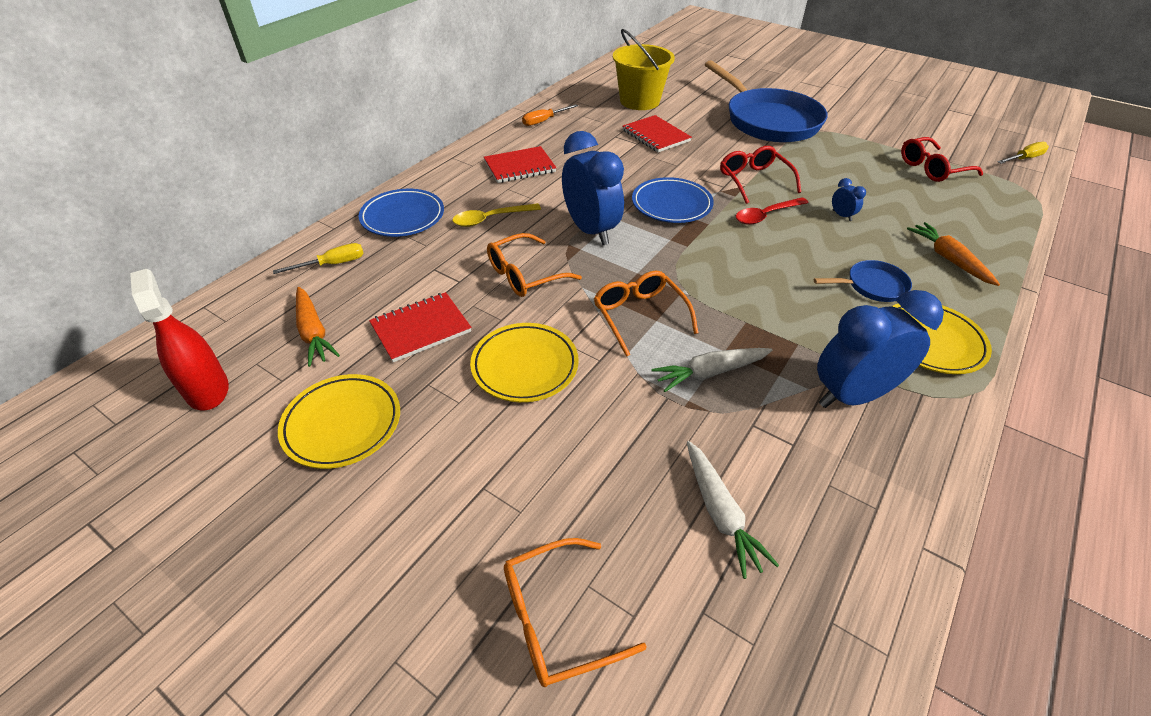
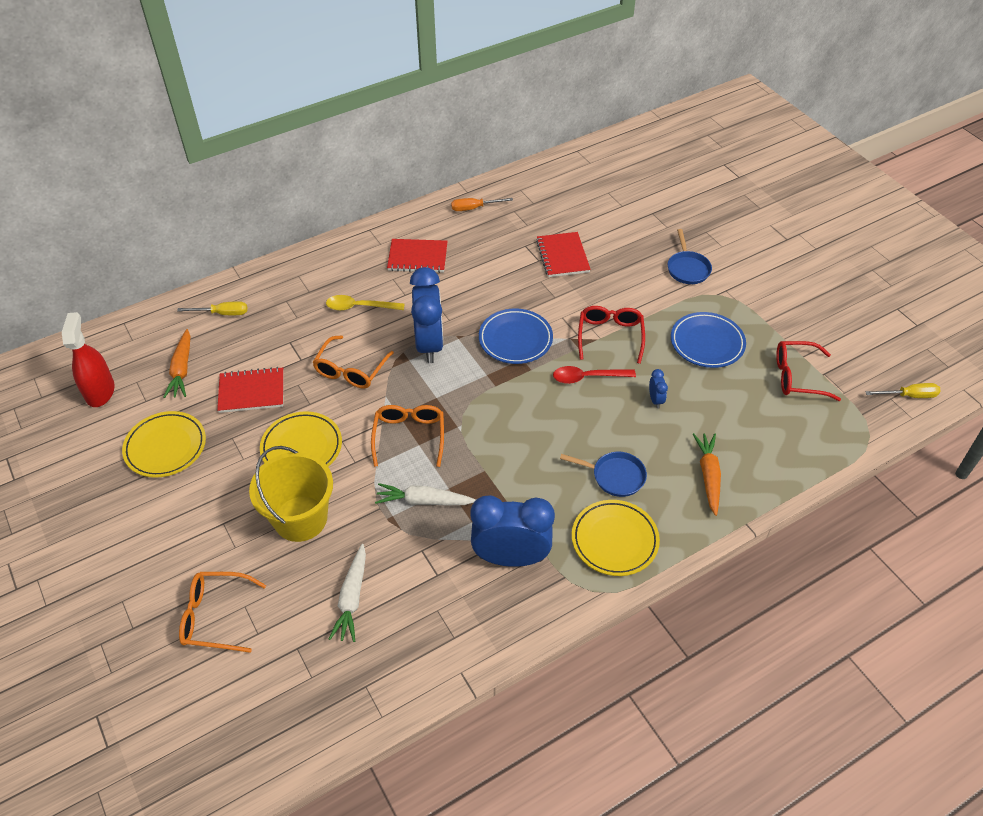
camera: 25 degrees right, 5 degrees up
(403, 217) = (295, 283): blue plate -> blue plate (707, 343)
(524, 275) = (351, 370): orange glasses -> orange glasses turned 60 degrees counterclockwise
(639, 101) = (581, 207): yellow bucket -> yellow bucket (300, 518)
(768, 120) = (687, 268): blue pan -> blue pan, size x0.45

